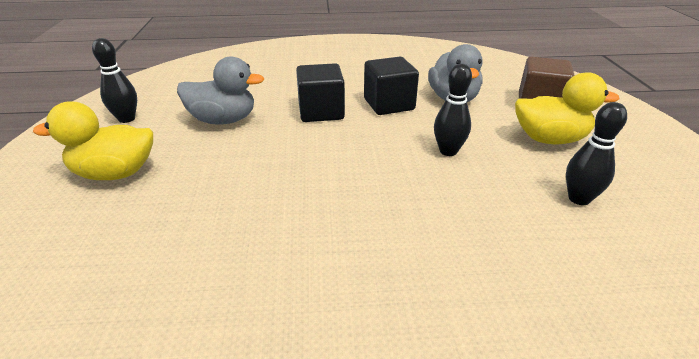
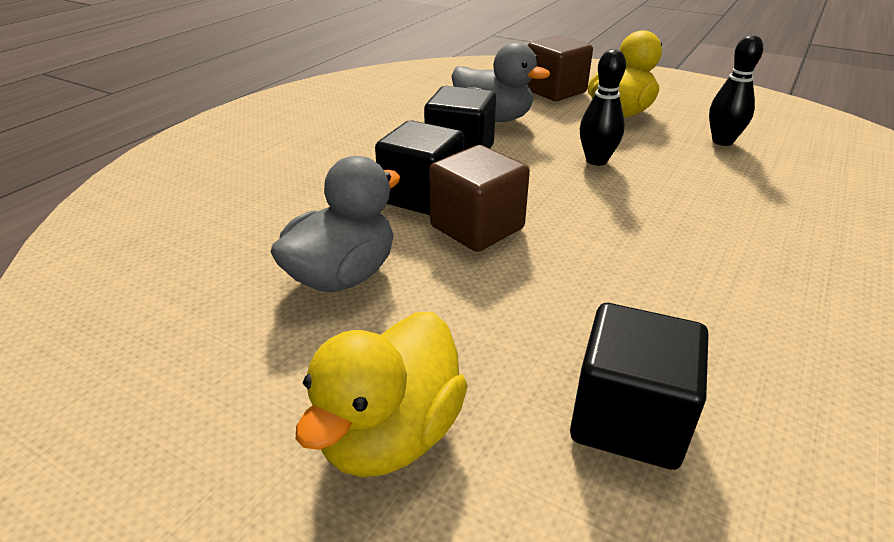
camera: 55 degrees left, 0 degrees up
(126, 119) = (190, 380): black bowling pin -> none
(160, 238) = (628, 419): none -> black cube
(306, 138) = (477, 227): none -> brown cube

